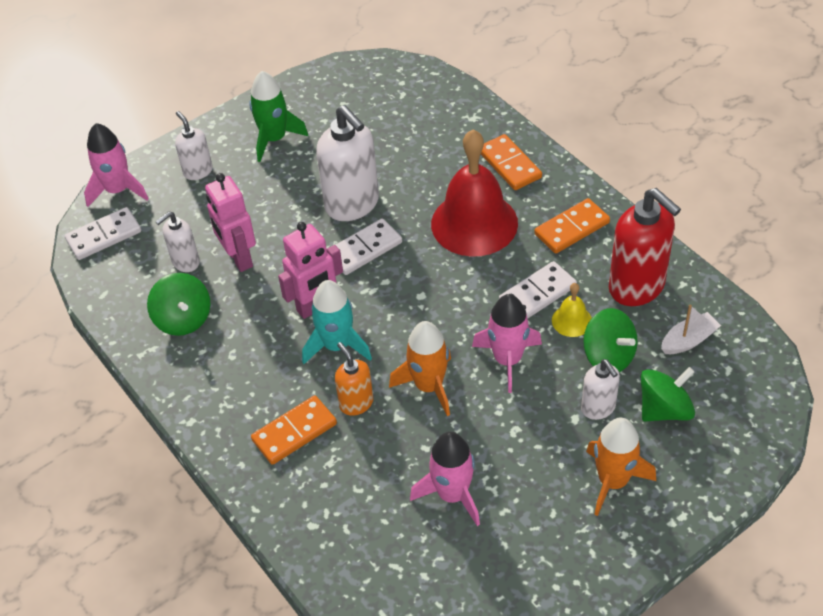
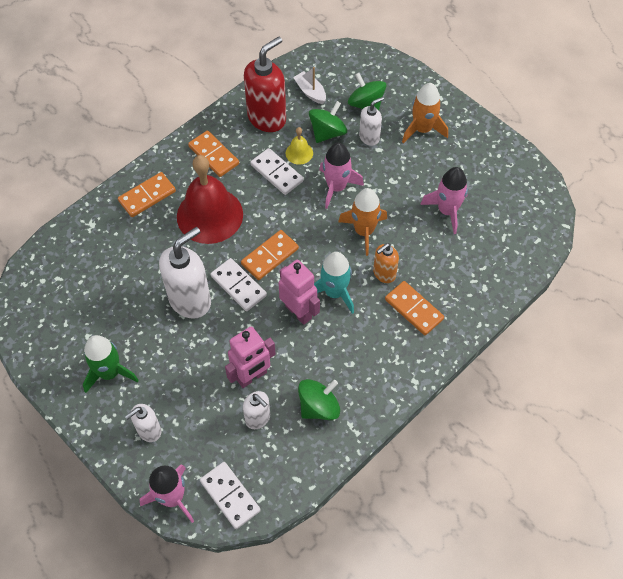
camera: 100 degrees left, 10 degrees up
(403, 281) = (270, 256): none -> orange domino

